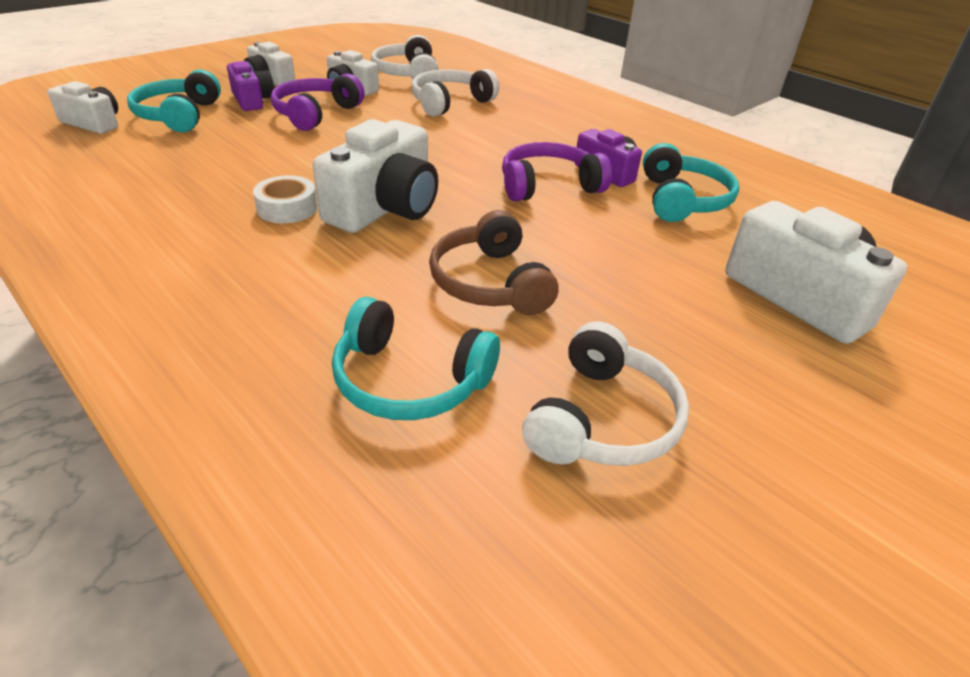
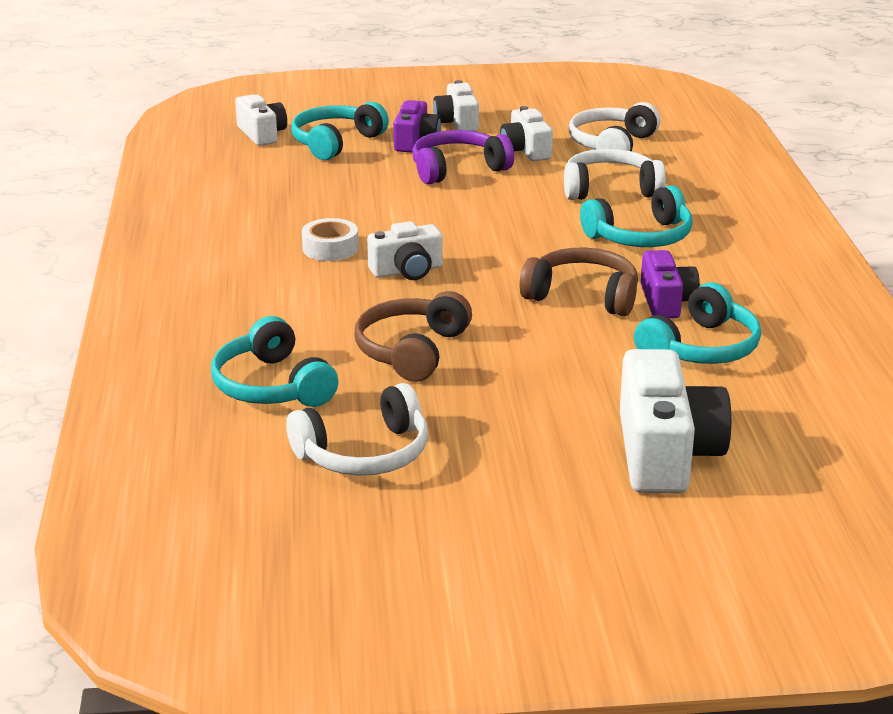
camera: 40 degrees right, 10 degrees down
(385, 208) = (407, 271): white camera -> white camera, size x0.59
(519, 130) = (640, 237): none -> turquoise headphones
(548, 186) = (583, 296): purple headphones -> brown headphones

